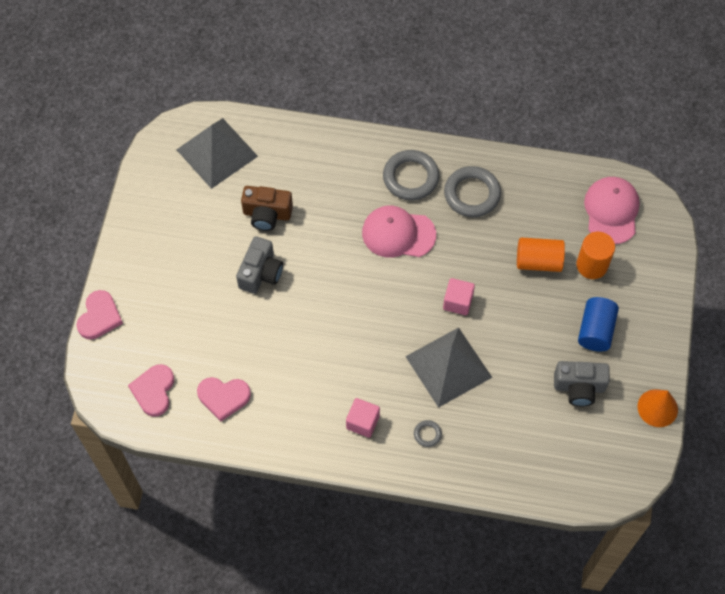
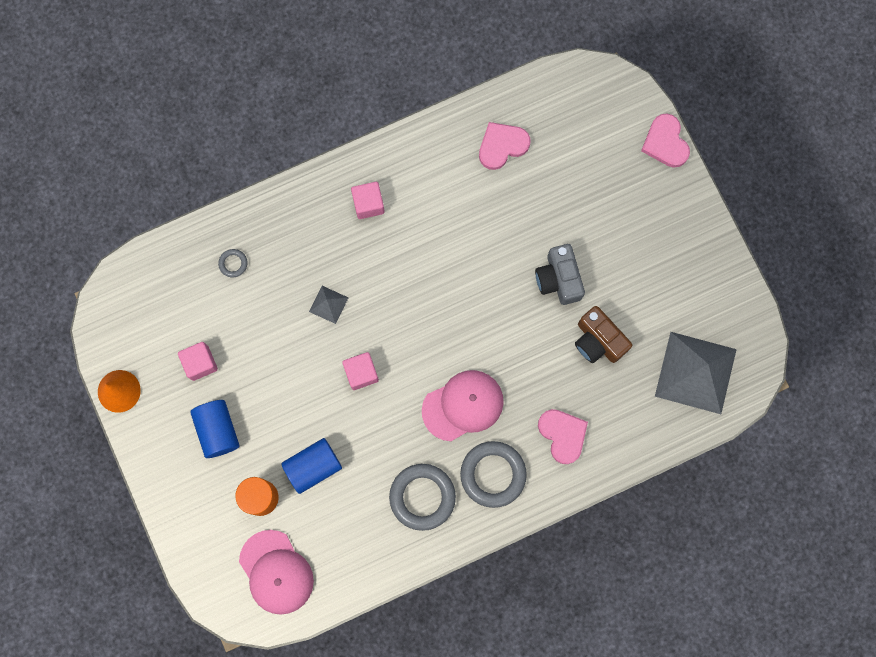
camera: 145 degrees right, 15 degrees up
(154, 391) = (565, 112): pink heart -> pink heart (563, 435)
(267, 214) = (598, 341): brown camera -> brown camera turned 105 degrees counterclockwise
(427, 434) = (306, 231): grey ring -> grey ring (233, 263)
(448, 366) = (328, 304): grey pyramid -> grey pyramid, size x0.44
(538, 261) = (313, 467): orange cylinder -> blue cylinder
(579, 387) = (200, 363): grey camera -> pink cube

